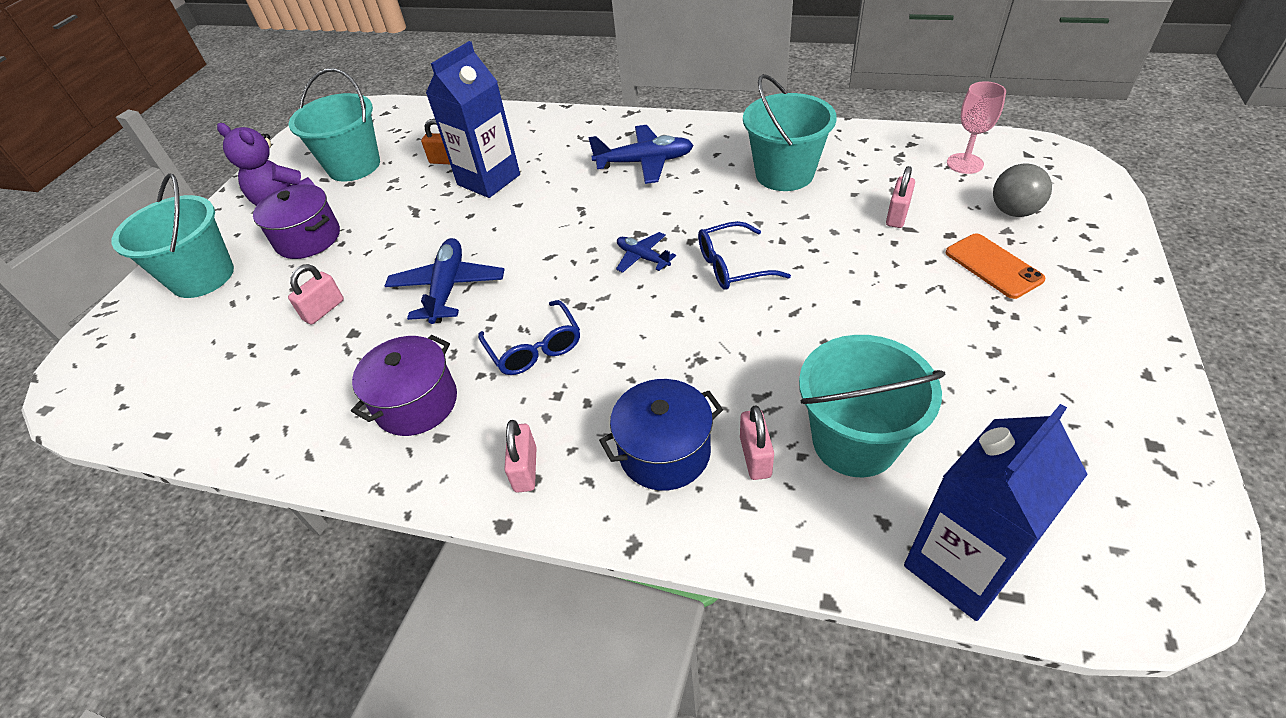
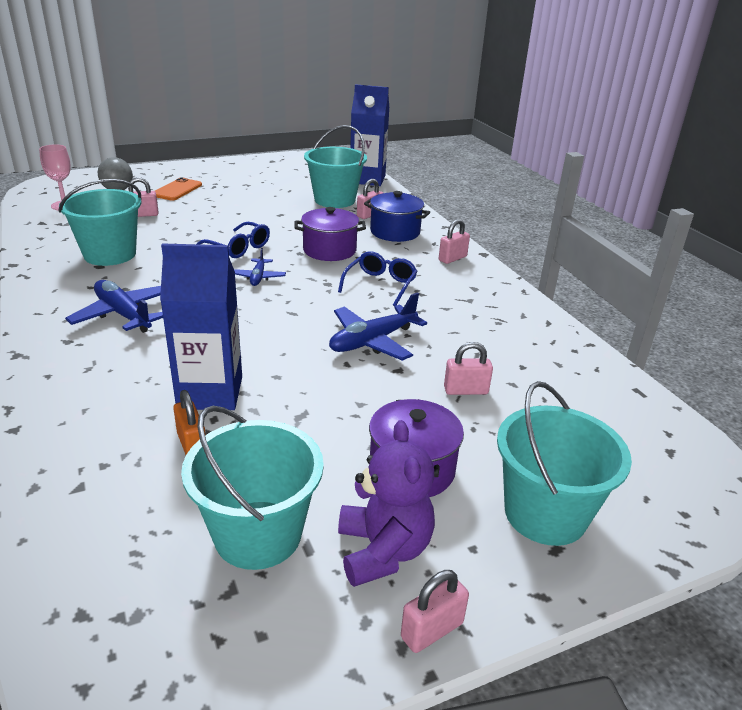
camera: 135 degrees left, 15 degrees down
(232, 198) = (432, 630): none -> pink padlock
(416, 403) = (468, 305): purple pot -> purple pot (329, 250)

